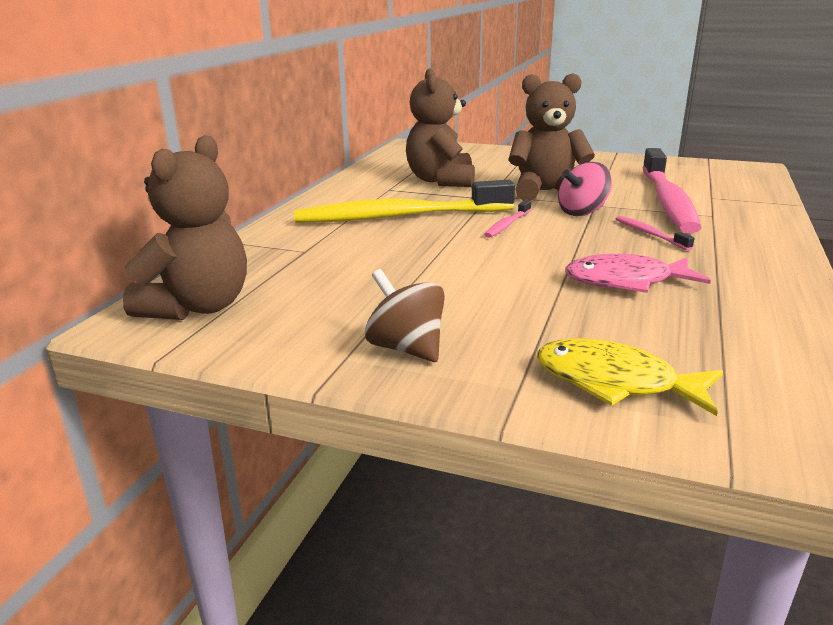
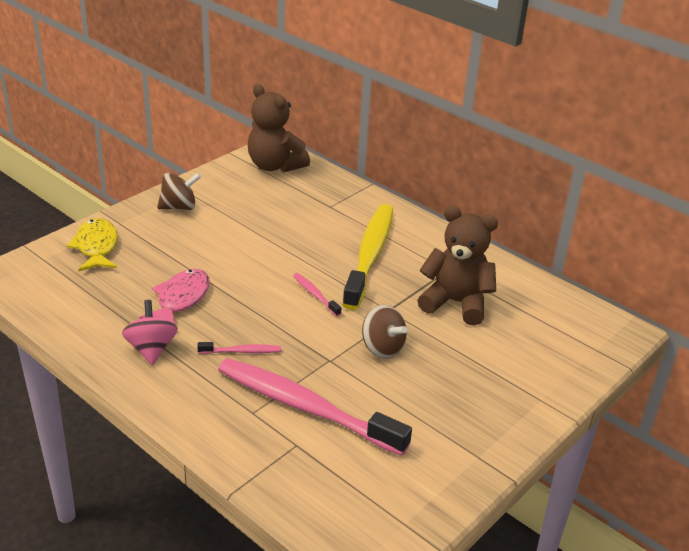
camera: 110 degrees right, 10 degrees up
(546, 192) = (382, 348): brown teddy bear -> brown spinning top
(582, 212) = (314, 342): pink spinning top -> pink spinning top (151, 349)
(615, 382) = (96, 247): yellow fish -> yellow fish turned 60 degrees counterclockwise

